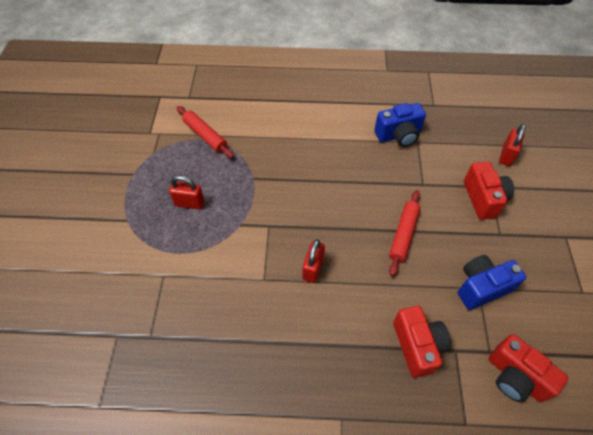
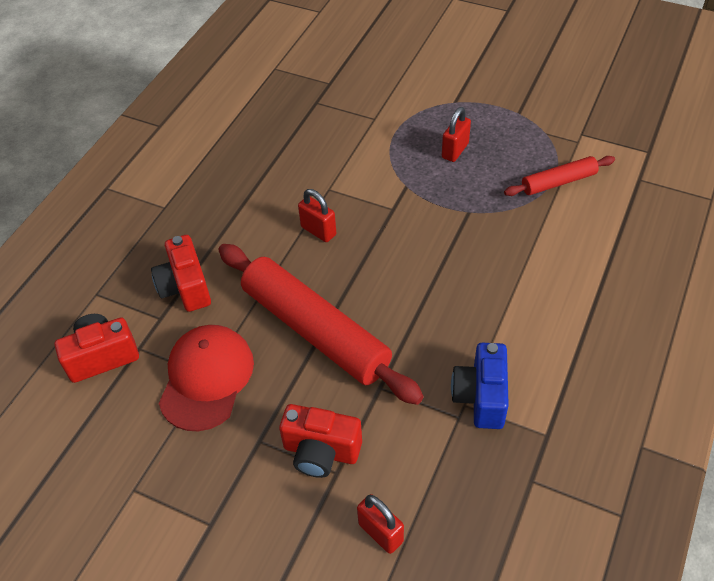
camera: 115 degrees right, 5 degrees down
(403, 235) = (315, 330): red rolling pin -> red rolling pin, size x1.99
(417, 346) = (185, 287): red camera -> red camera turned 60 degrees clockwise
(481, 287) = (206, 378): blue camera -> red cap

